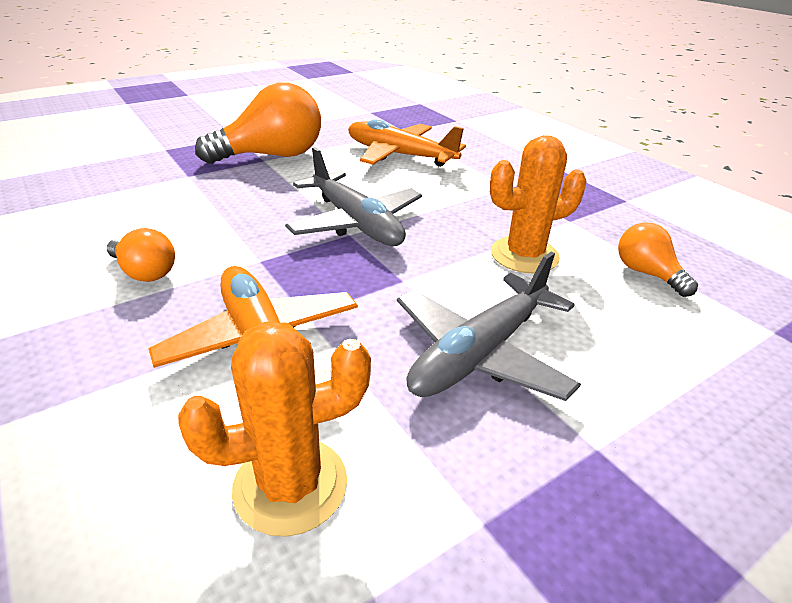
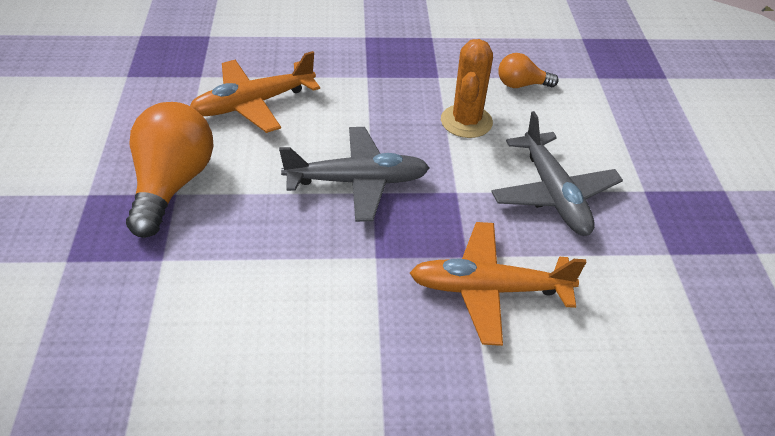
camera: 60 degrees left, 10 degrees up
(145, 272) = (344, 333): orange light bulb -> none
(290, 485) = (617, 315): orange cactus -> none

